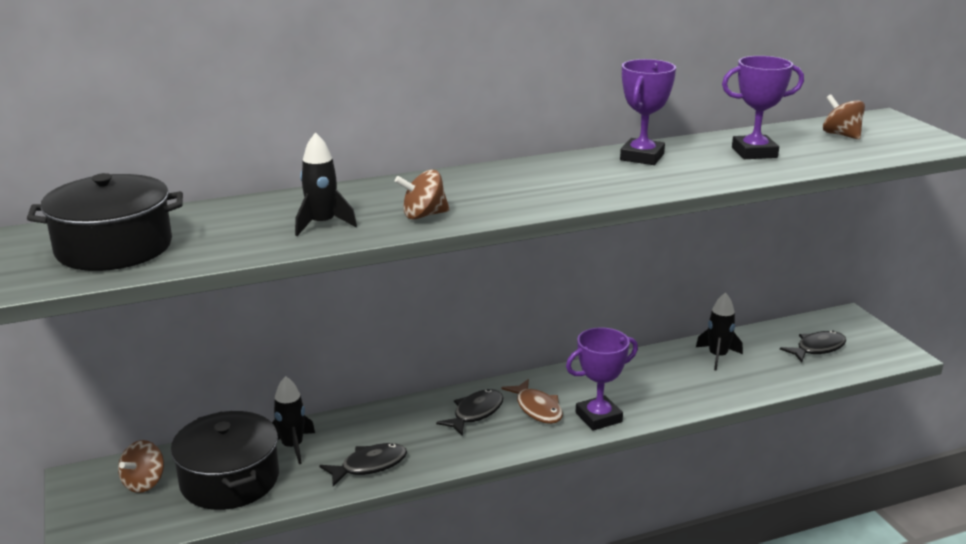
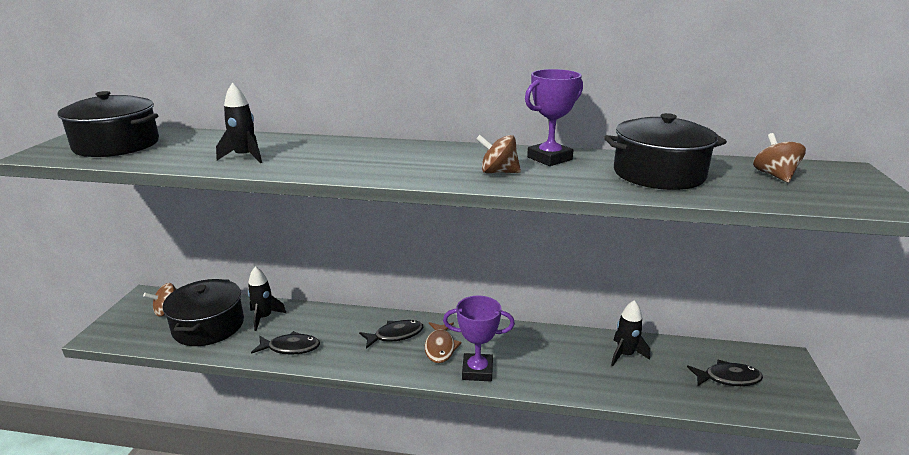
camera: 30 degrees right, 0 degrees up
(423, 215) = (315, 165): brown spinning top -> brown spinning top (498, 172)
(754, 152) = (658, 174): purple trophy -> black pot

